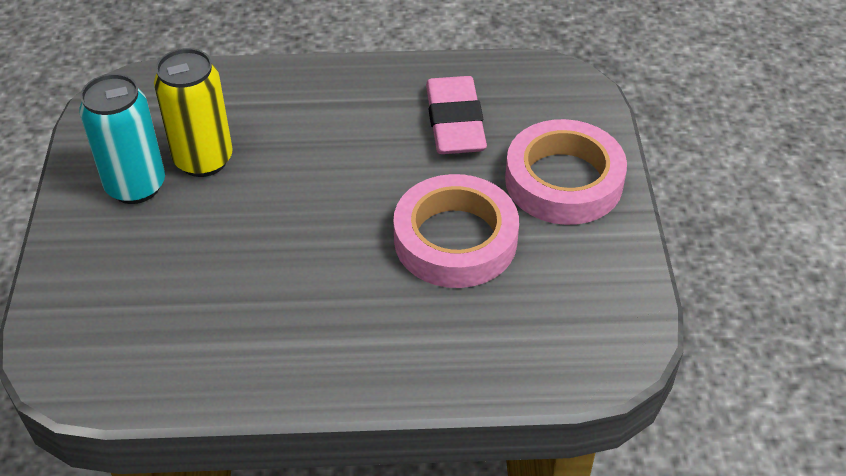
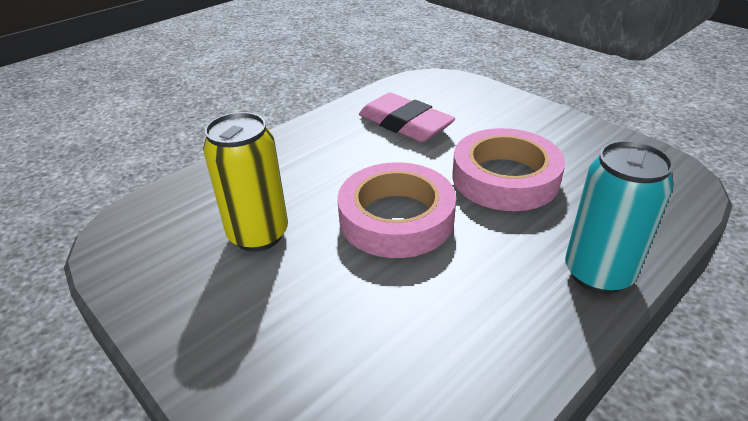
camera: 40 degrees left, 10 degrees down
(136, 186) = (221, 286): turquoise can -> turquoise can (598, 273)
(563, 181) = (510, 119): pink tape -> pink tape (396, 218)

